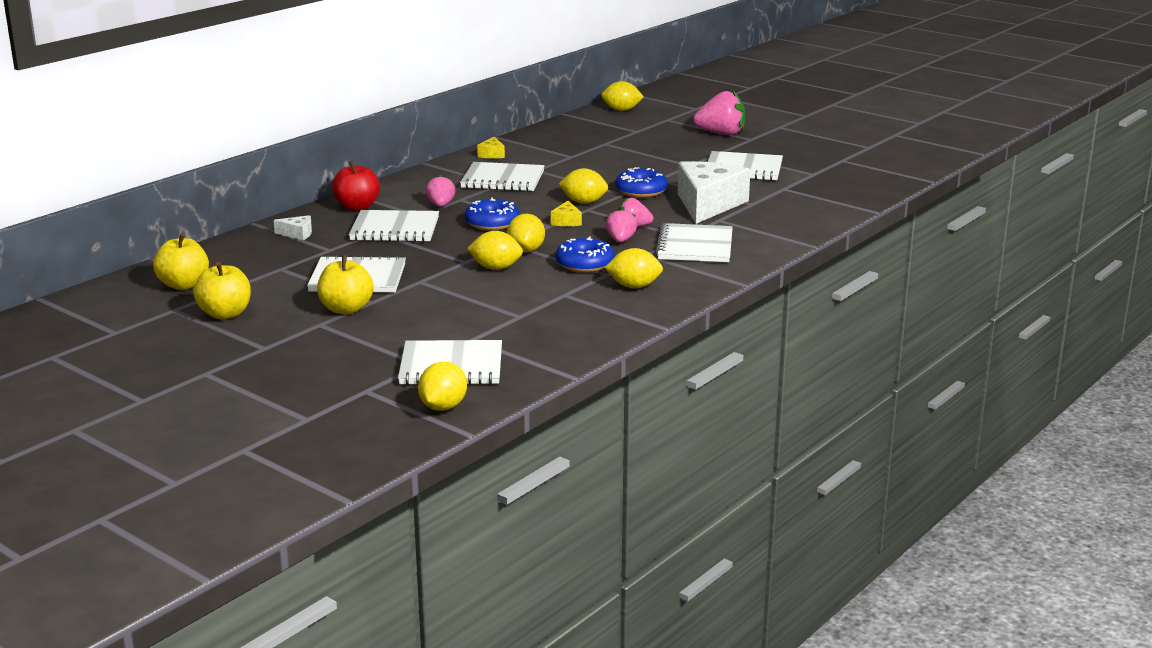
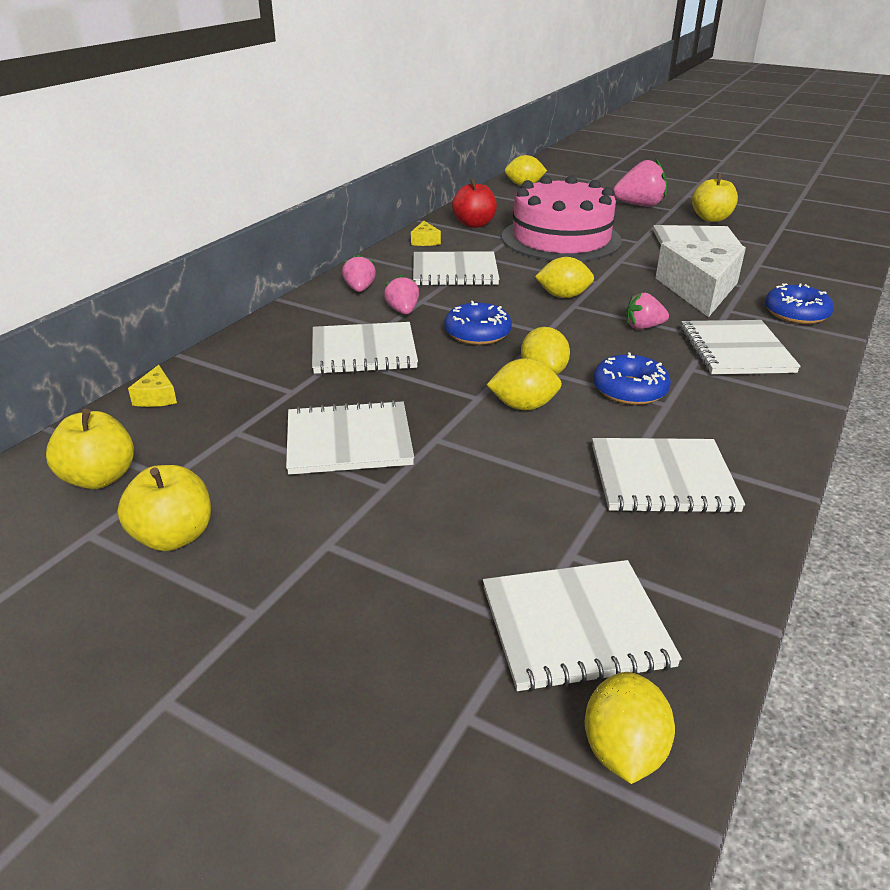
camera: 10 degrees left, 10 degrees up
(297, 234) = (242, 368): white cheese -> none
(346, 309) = (355, 506): yellow apple -> yellow apple (711, 219)
(357, 207) = (304, 321): red apple -> red apple (474, 224)
(564, 311) = (662, 479): none -> white notebook
(566, 221) = (562, 324): yellow cheese -> yellow cheese (157, 397)
(618, 159) = (561, 239): none -> pink cake
(621, 240) = (644, 348): pink strawberry -> pink strawberry (359, 289)
(634, 286) = (718, 423): yellow lemon -> none
(641, 191) = (614, 277): blue donut -> blue donut (796, 314)

